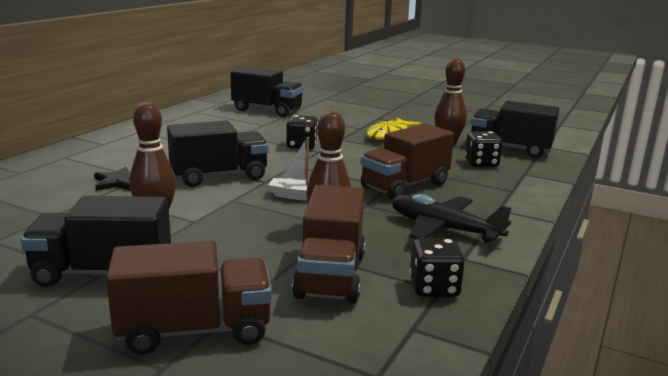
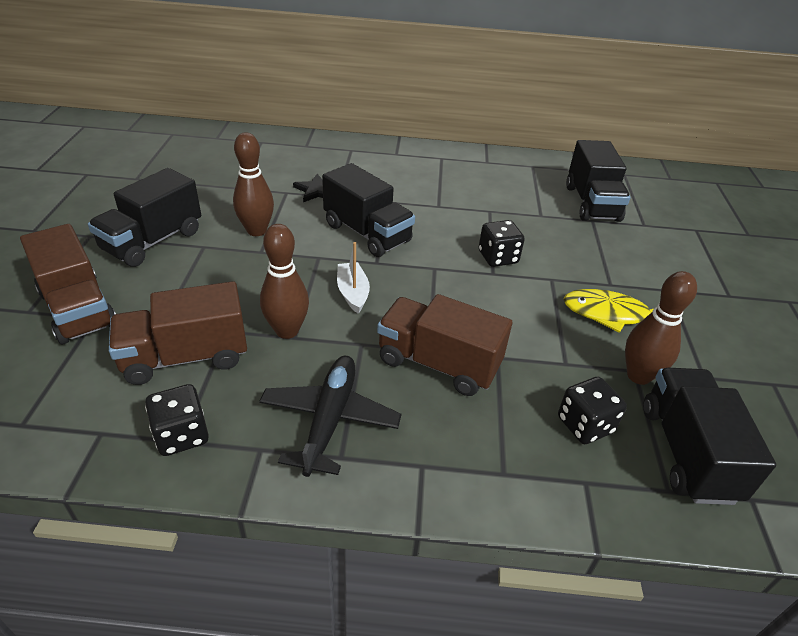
camera: 65 degrees right, 20 degrees up
(103, 273) = (153, 241): black truck -> black truck turned 120 degrees counterclockwise

